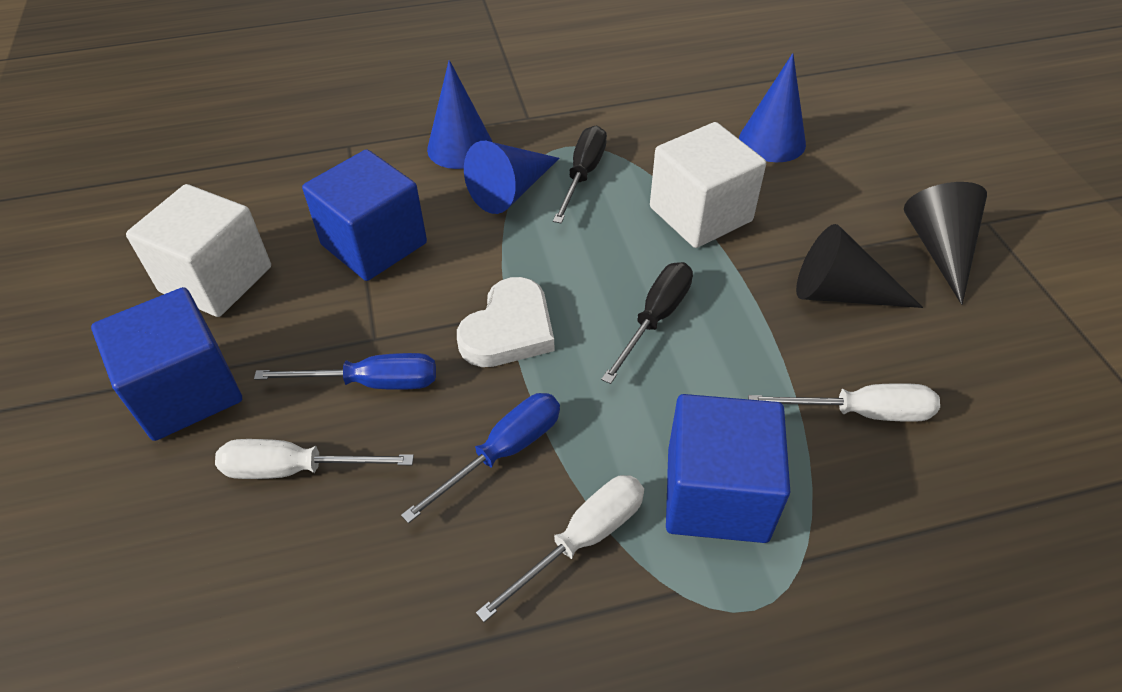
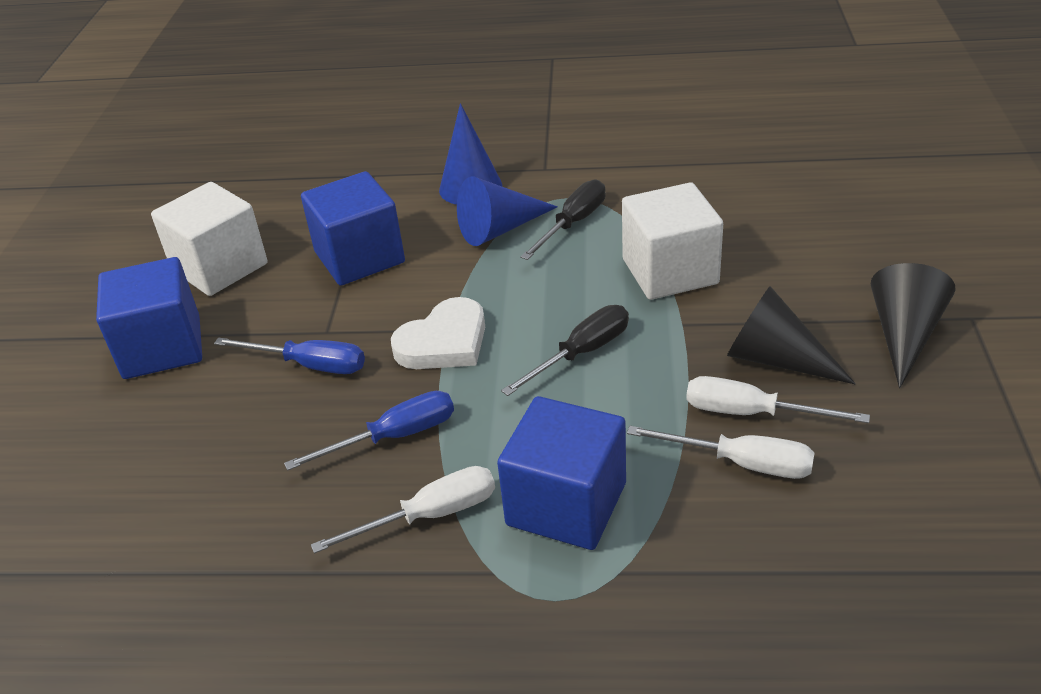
camera: 20 degrees right, 10 degrees down
(295, 469) = (221, 419): white screwdriver -> white screwdriver (751, 413)
(772, 141) = (776, 216): blue cone -> none

